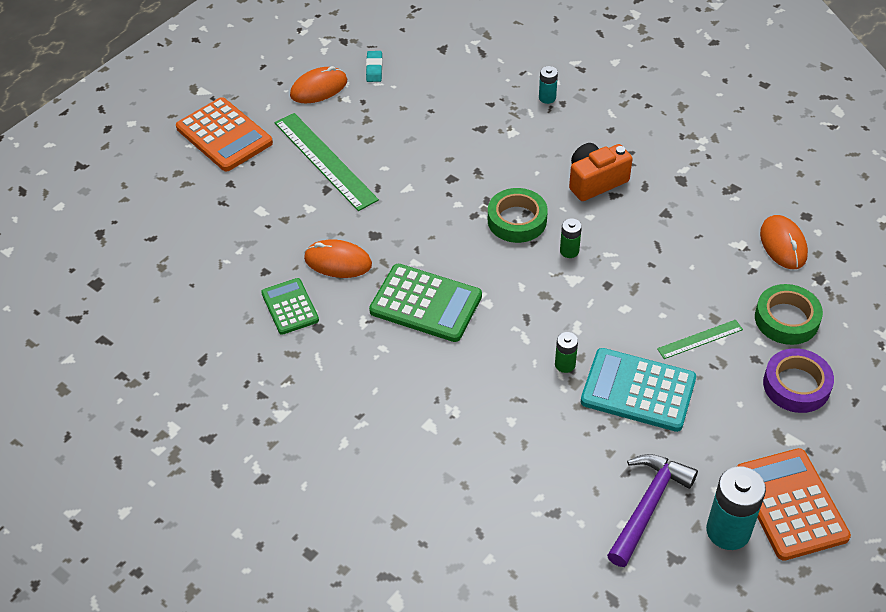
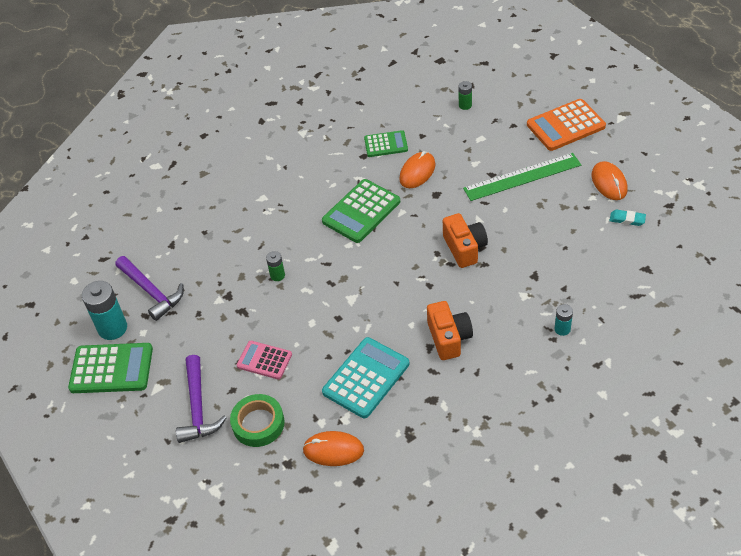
camera: 110 degrees right, 0 degrees up
(458, 192) = (464, 248): none -> orange camera
(517, 220) = (422, 277): green tape -> none
(569, 251) = (380, 302): green battery -> green battery (465, 105)
(638, 390) = (238, 310): turquoise calculator -> turquoise calculator (366, 378)
(700, 339) = (264, 360): green ruler -> pink calculator
(790, 504) = (111, 369): orange calculator -> green calculator
(796, 385) = (198, 407): purple tape -> purple hammer

